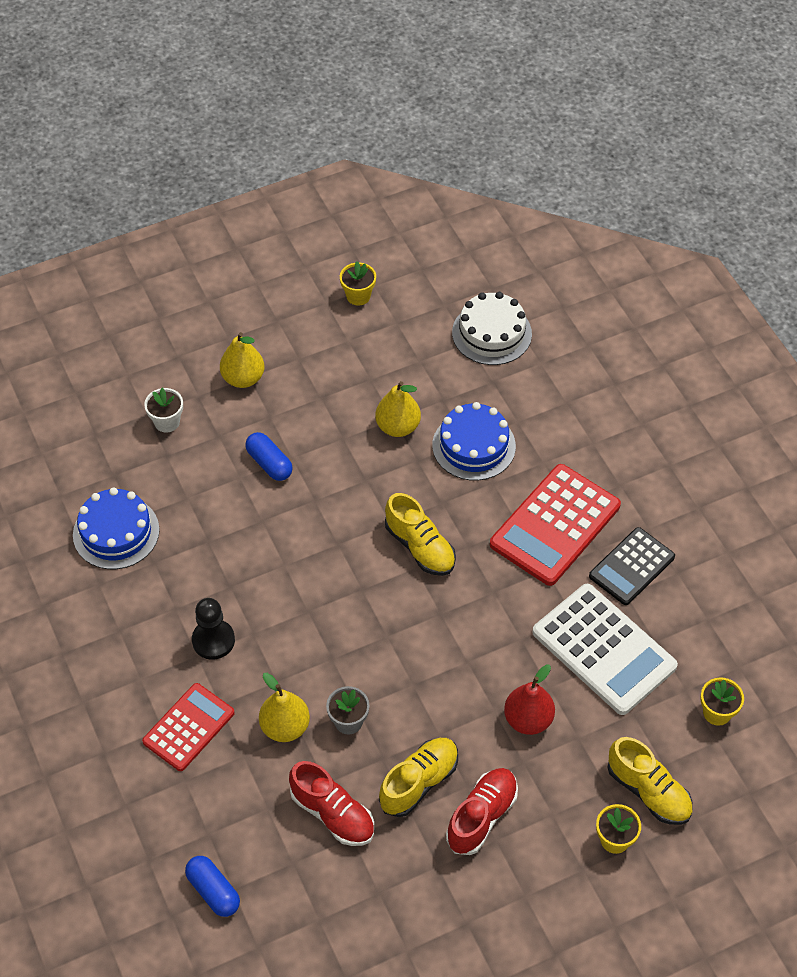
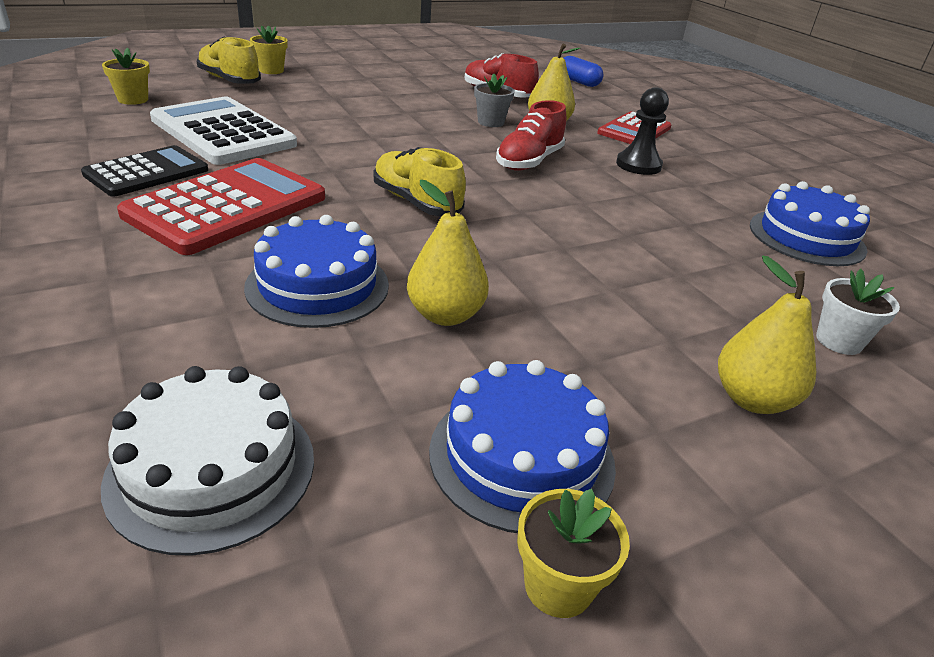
camera: 175 degrees right, 20 degrees down
(269, 463) = (644, 285): blue capsule -> none
(365, 343) = (521, 456): none -> blue cake
(419, 782) = (427, 98): yellow shoe -> none
(481, 817) = (376, 84): red shoe -> red shoe (529, 161)
(528, 720) = (321, 110): red pear -> none

